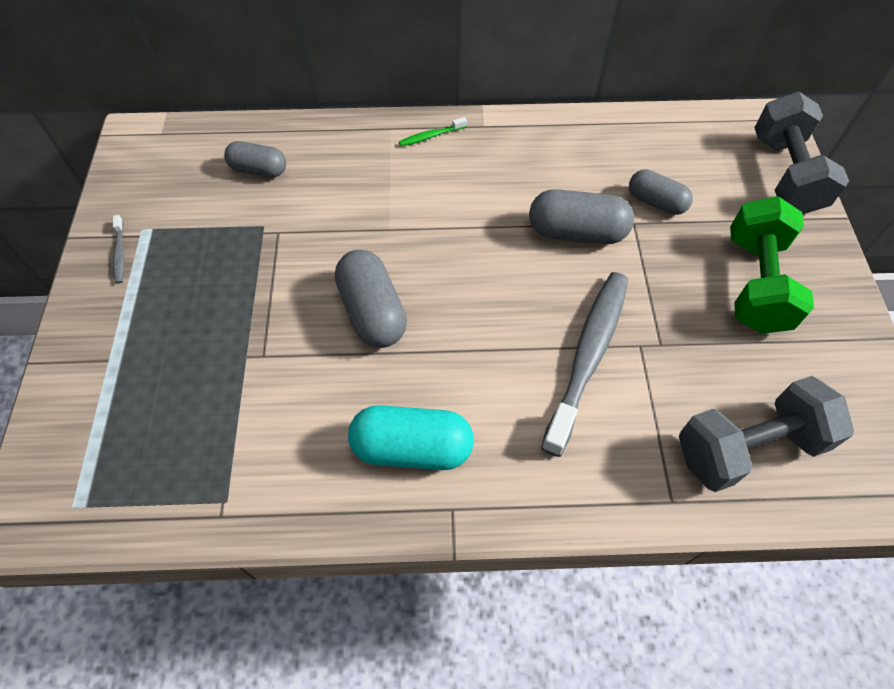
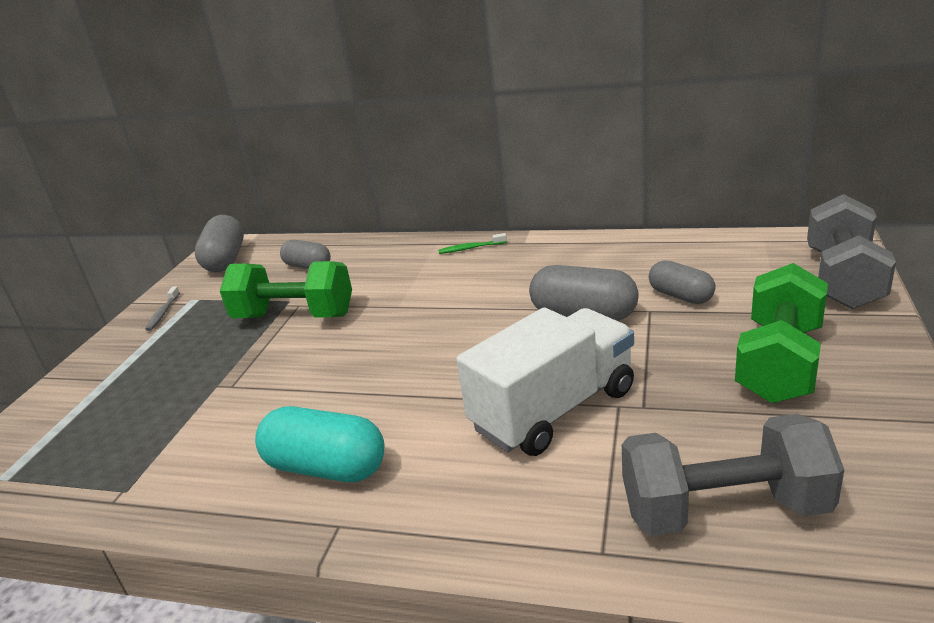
camera: 20 degrees right, 30 degrees down
(282, 250) = (294, 316): none -> green dumbbell
(372, 312) = (349, 361): grey capsule -> grey capsule (225, 260)
(588, 356) = (554, 409): grey toothbrush -> white truck

